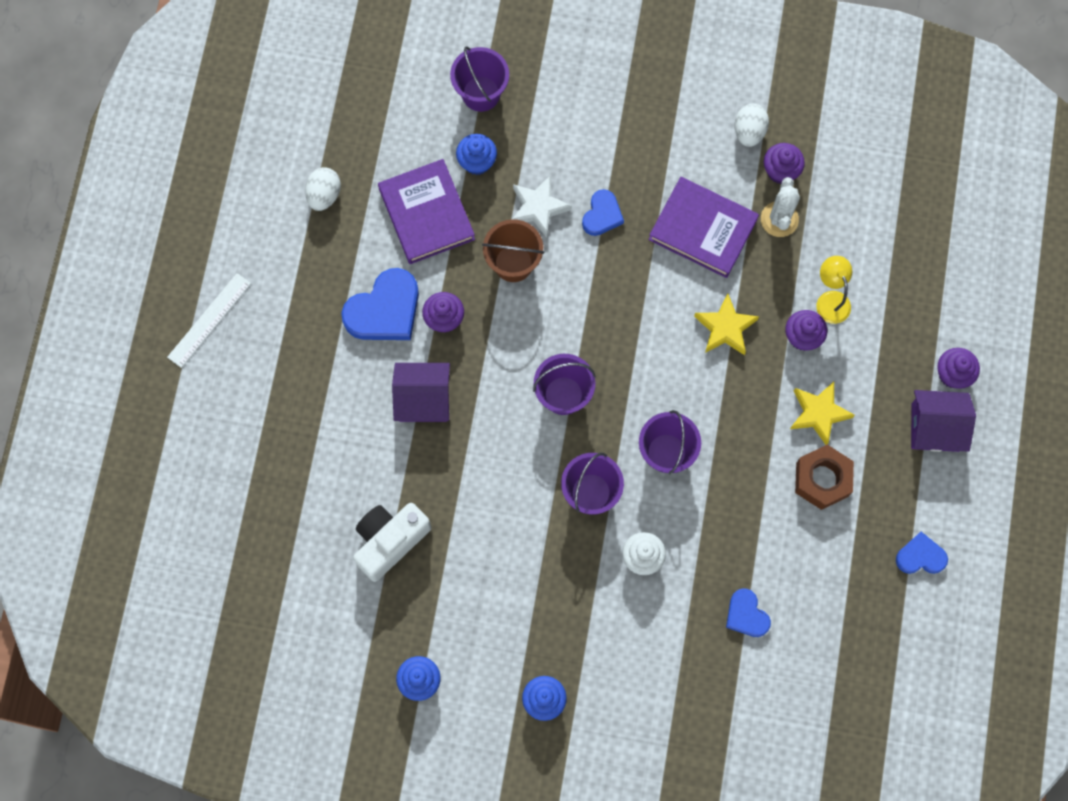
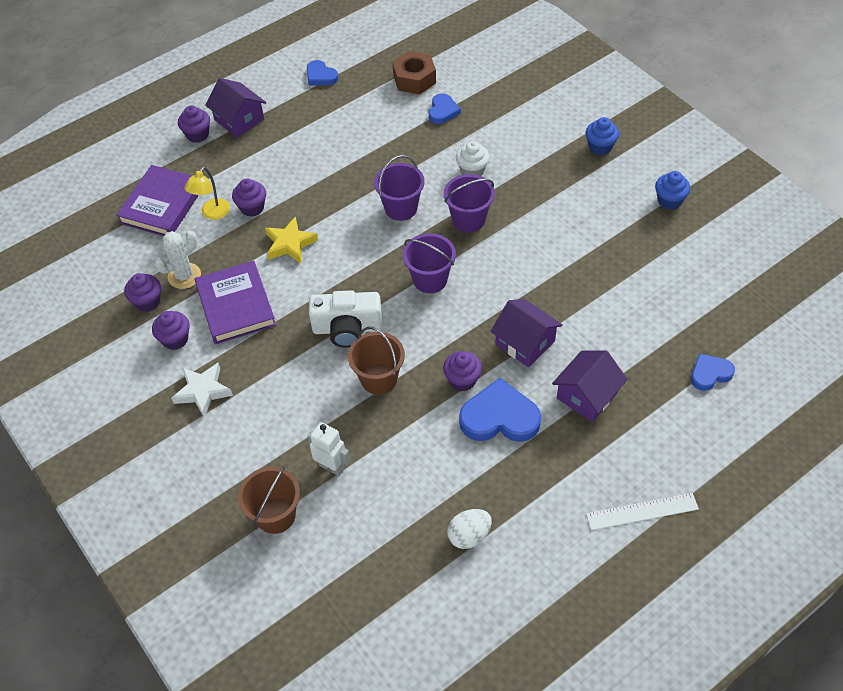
camera: 135 degrees left, 20 degrees down
(330, 389) = (587, 395): none -> purple house
(389, 541) = (624, 280): white camera -> white camera (347, 328)
(426, 214) = (405, 459): purple book -> purple book (162, 205)
(477, 162) = (331, 467): blue cupcake -> white robot
(481, 94) = (275, 515): purple bucket -> brown bucket
(538, 208) = (323, 401): white star -> white star (203, 391)
(602, 215) = (287, 363): blue heart -> blue heart (710, 373)
(717, 159) = (175, 339): none -> purple cupcake
(749, 132) = (135, 339): white egg -> none
(818, 413) = (291, 167): yellow star -> none
(822, 479) = (328, 138): brown nut -> brown nut (414, 79)

